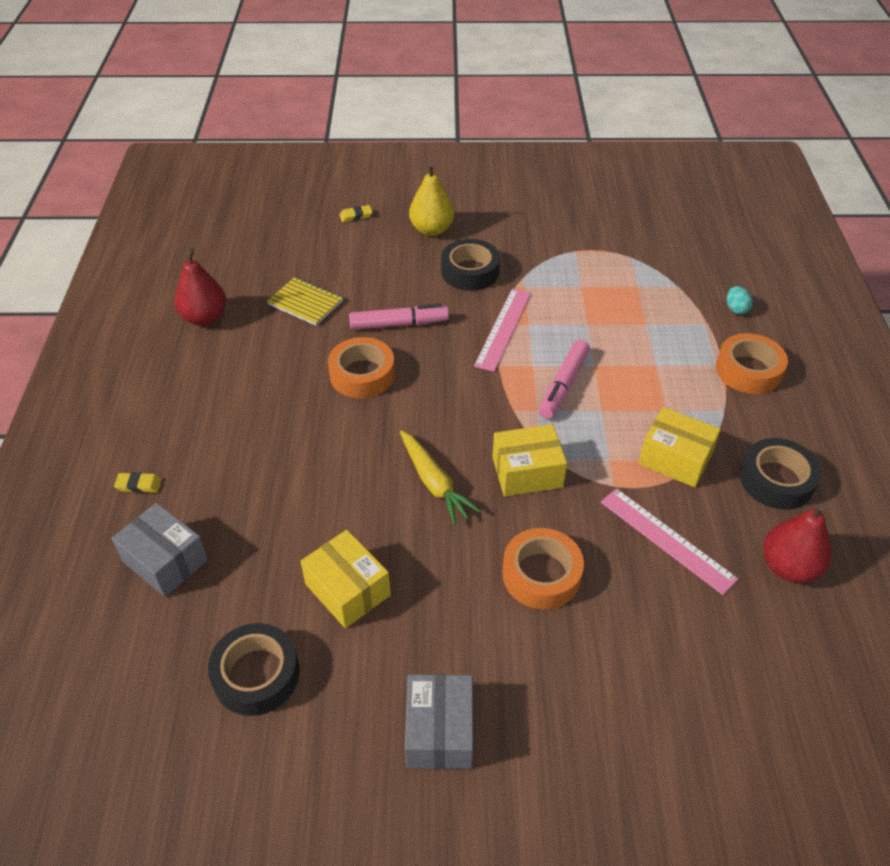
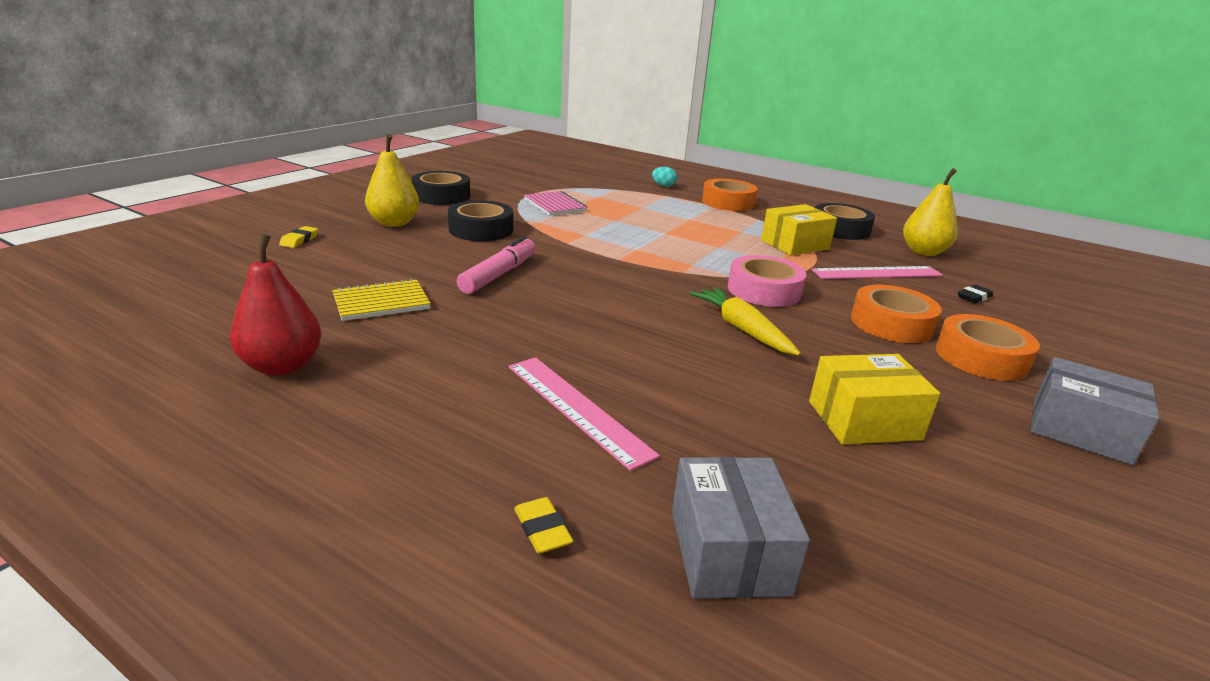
camera: 60 degrees left, 20 degrees down
(139, 485) = (542, 530): yellow eraser -> yellow eraser turned 60 degrees counterclockwise
(165, 560) = (728, 551): grey box -> grey box turned 75 degrees counterclockwise
(256, 675) = (983, 530): black tape -> black tape (441, 196)
(362, 374) = (545, 312): orange tape -> orange tape (981, 357)
(434, 483) = (742, 329): yellow carrot -> yellow carrot turned 120 degrees counterclockwise
(503, 328) = (575, 243): pink ruler -> pink ruler (577, 408)
(527, 472) = (764, 290): yellow box -> pink tape
(563, 385) = (675, 247): pink marker -> none
(576, 276) = (555, 205): none -> pink notebook
(684, 630) = (974, 297): none -> black eraser
(788, 567) = (923, 252): red pear -> yellow pear

